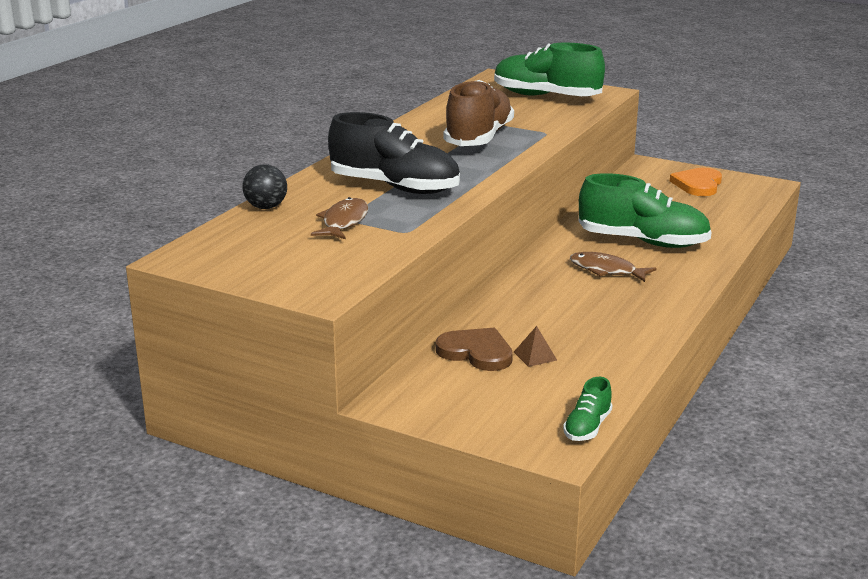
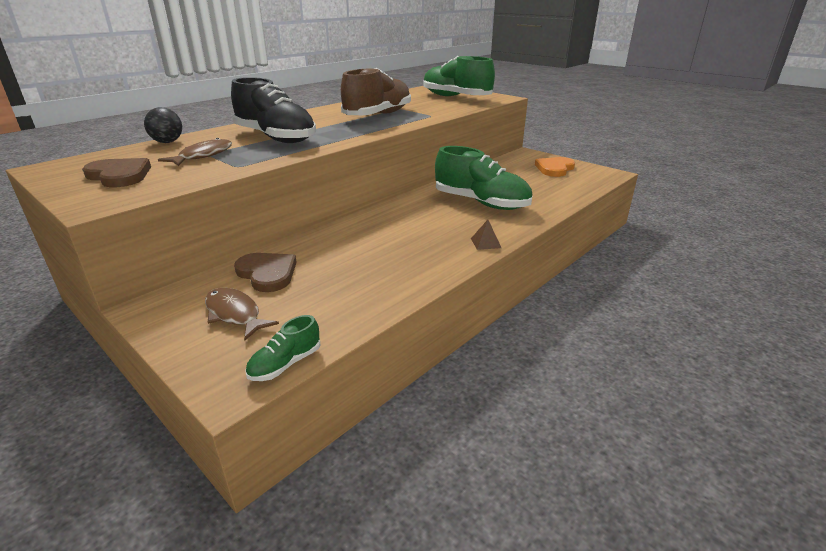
camera: 15 degrees right, 5 degrees up
(287, 258) = (119, 175): none -> brown heart
(535, 356) = (310, 283): brown pyramid -> brown pyramid (486, 243)
(606, 270) = (434, 220): brown fish -> brown fish (235, 314)

